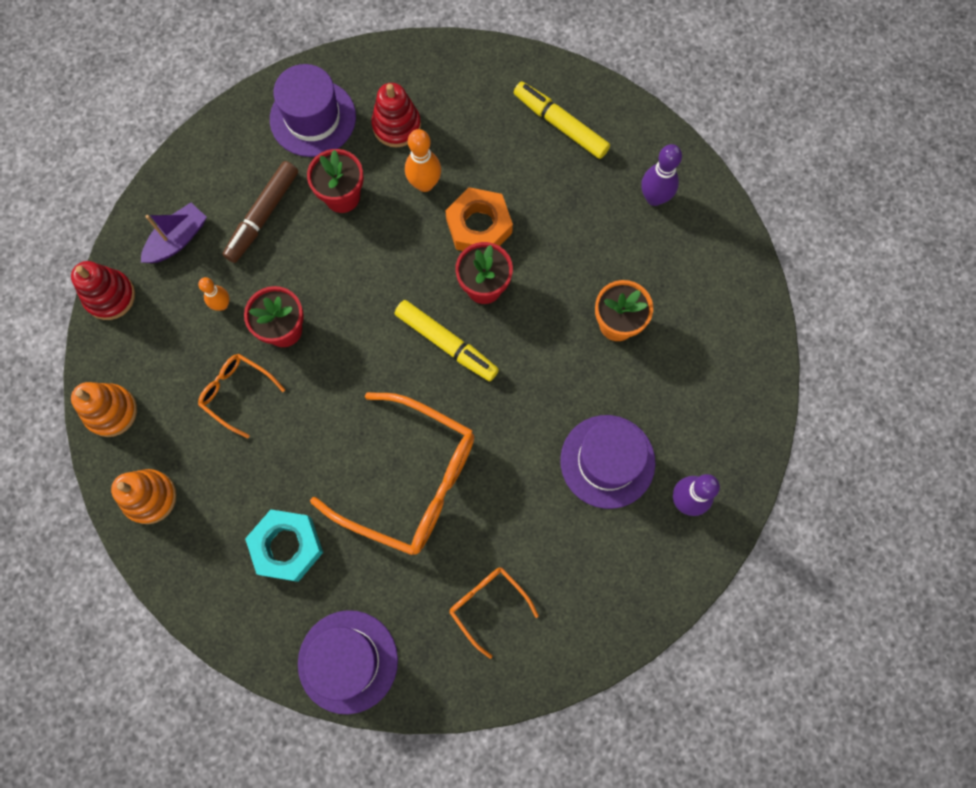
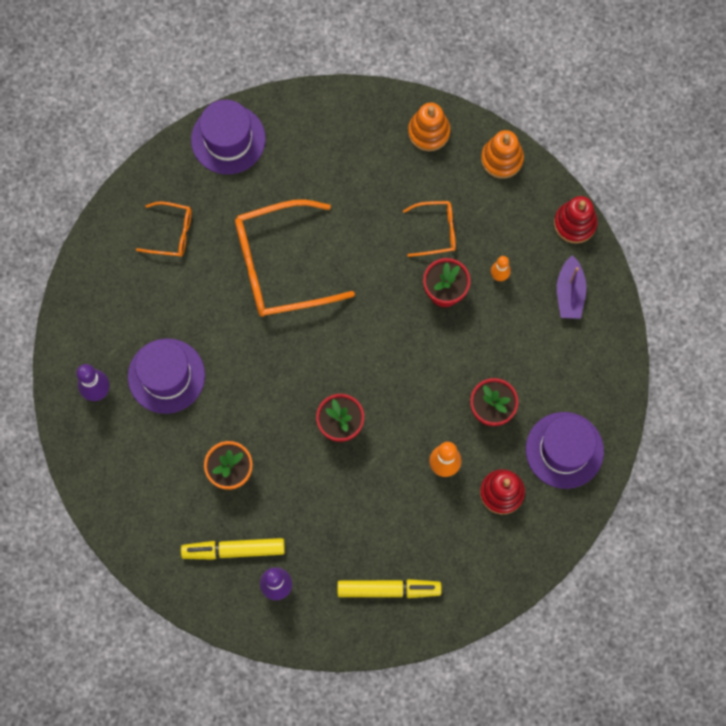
camera: 140 degrees right, 0 degrees up
(262, 216) = (530, 354): brown marker -> none
(287, 546) = (321, 170): turquoise nut -> none
(446, 344) = (332, 368): yellow marker -> yellow marker (233, 550)
(479, 226) = (380, 465): orange nut -> none

